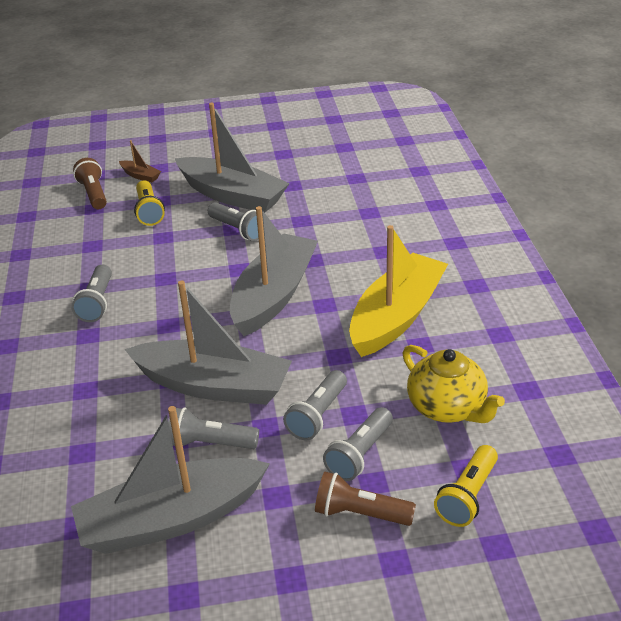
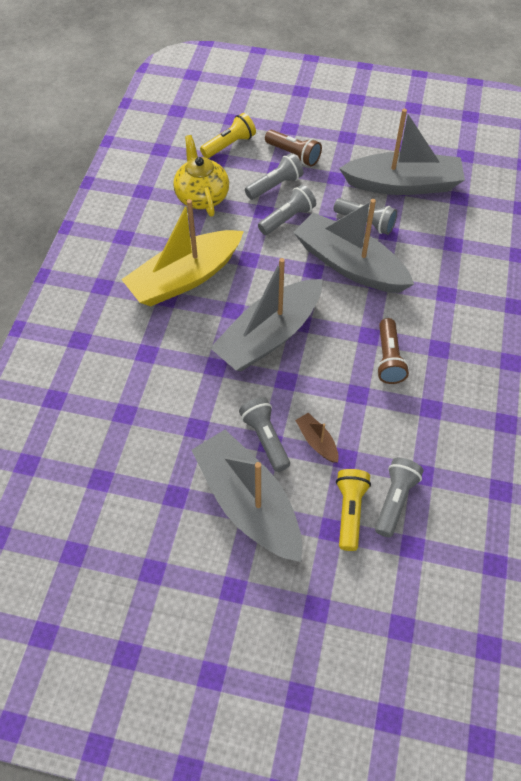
camera: 160 degrees left, 20 degrees up
(94, 194) = (409, 579): brown flashlight -> brown flashlight (388, 359)
(97, 303) = (426, 384): grey flashlight -> grey flashlight (395, 500)
(140, 176) = (344, 597): brown boat -> brown boat (317, 441)

